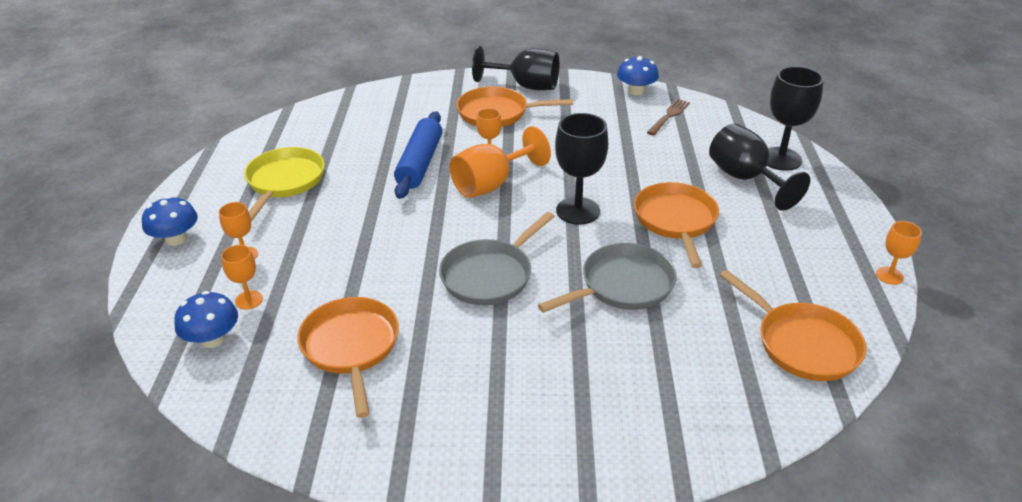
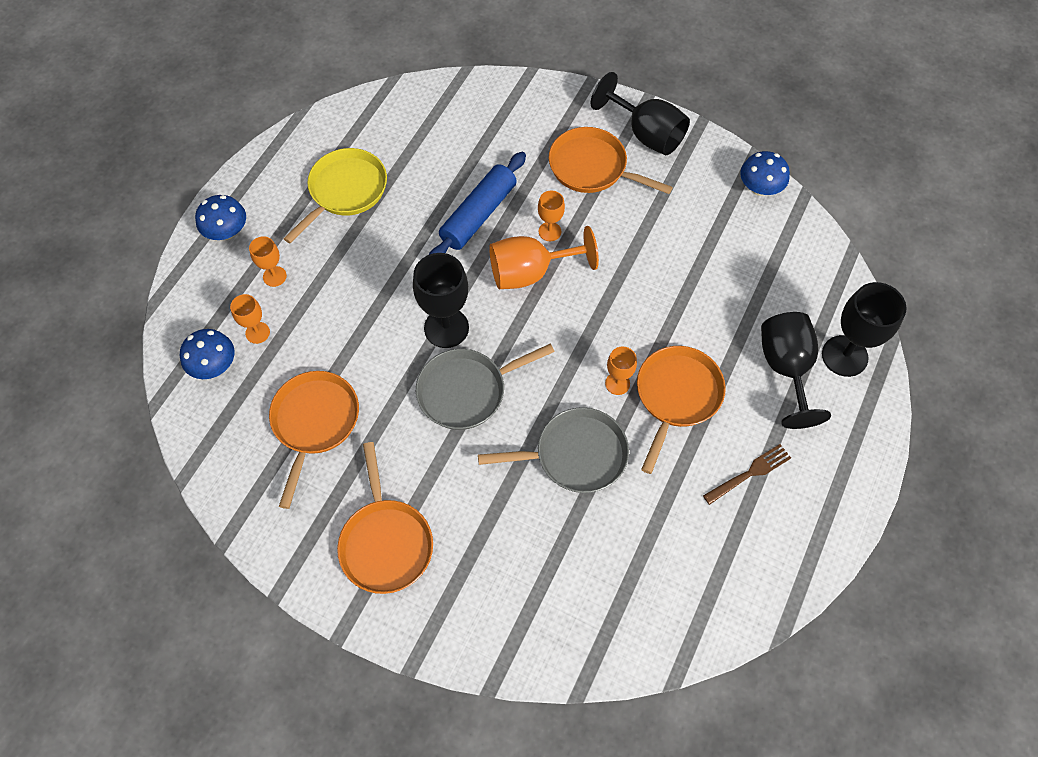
camera: 25 degrees right, 25 degrees up
(578, 211) = (591, 343): black goblet -> black goblet (446, 328)
(669, 116) = (769, 243): brown fork -> brown fork (749, 474)
(802, 344) = (690, 593): orange pan -> orange pan (385, 542)
(889, 276) = (834, 556): orange goblet -> orange goblet (617, 383)

